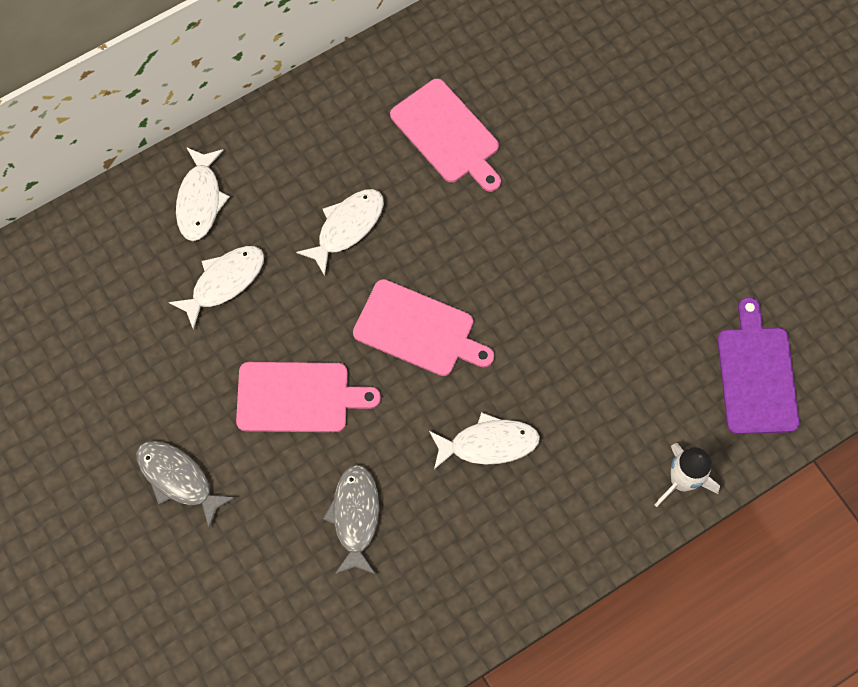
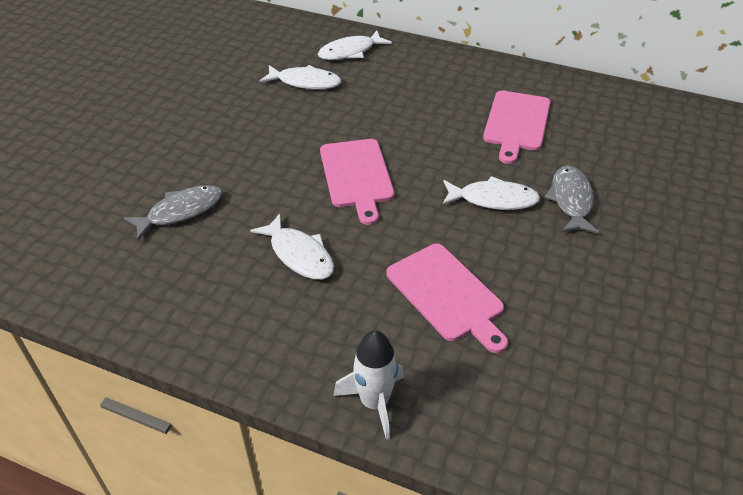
camera: 55 degrees right, 25 degrees down
(178, 479) = (149, 122): grey fish -> grey fish (571, 200)
(298, 397) = (252, 145): pink cutting board -> pink cutting board (447, 295)
(347, 227) = (397, 112): white fish -> white fish (493, 199)
(756, 375) = (532, 407): purple cutting board -> none

